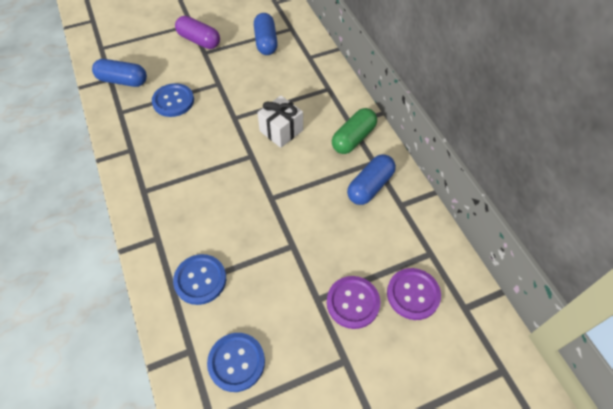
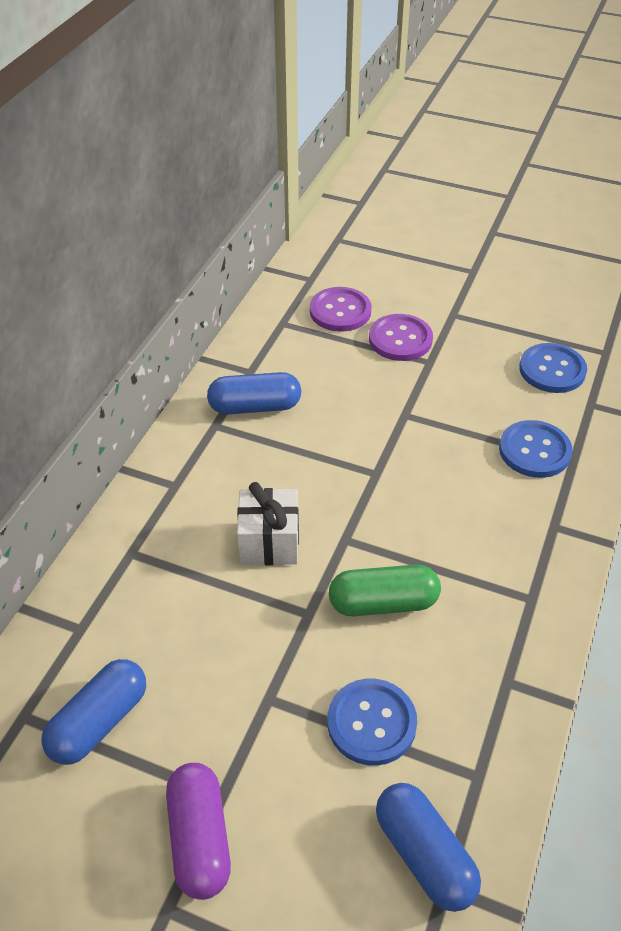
camera: 135 degrees left, 10 degrees down
(353, 138) = (198, 465): green capsule -> green capsule (383, 603)

